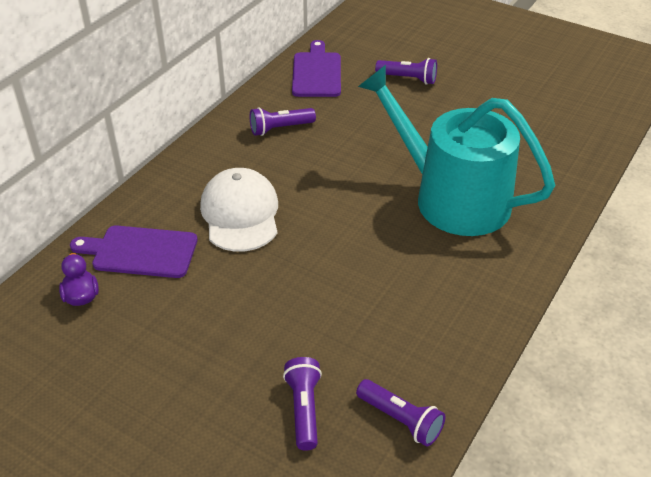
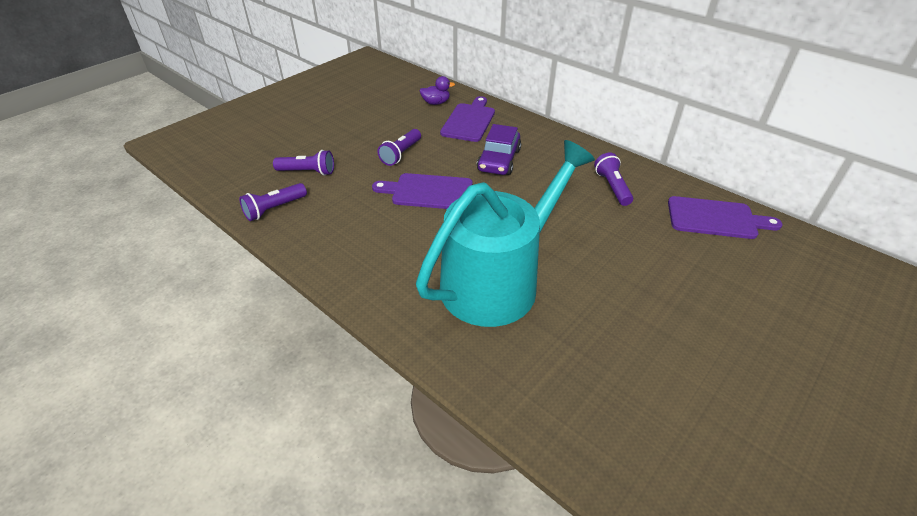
camera: 100 degrees right, 0 degrees up
(240, 214) = (499, 160): white cap -> purple car
(322, 268) = (428, 192): none -> purple cutting board
(408, 79) = (720, 288): purple flashlight -> purple flashlight (401, 154)

